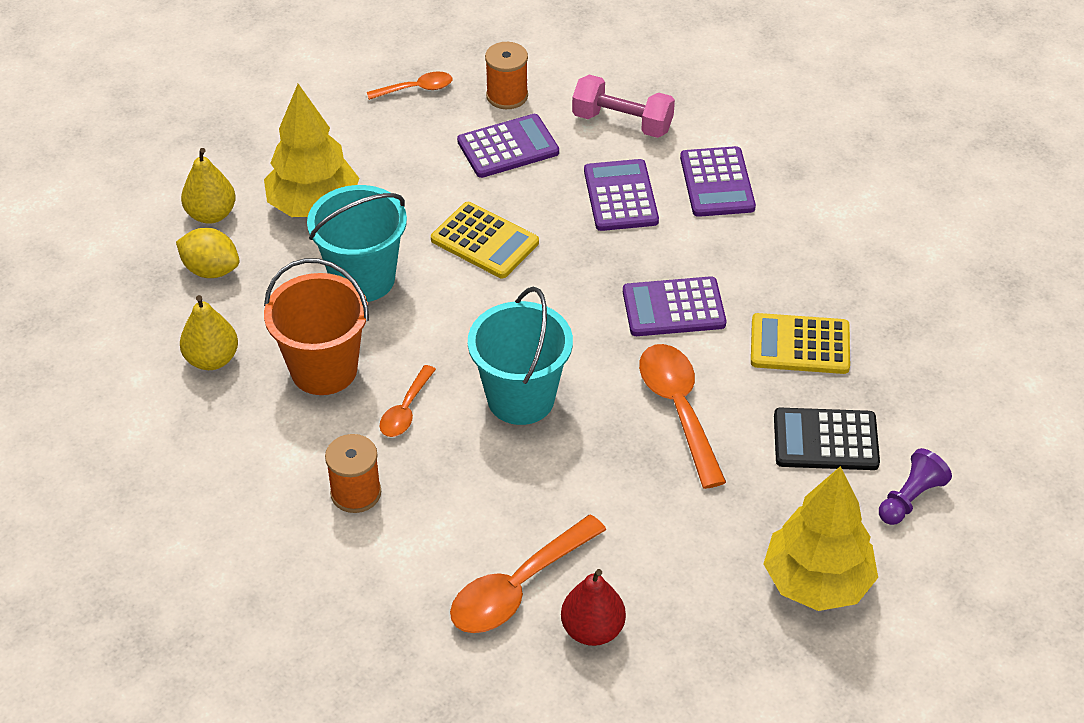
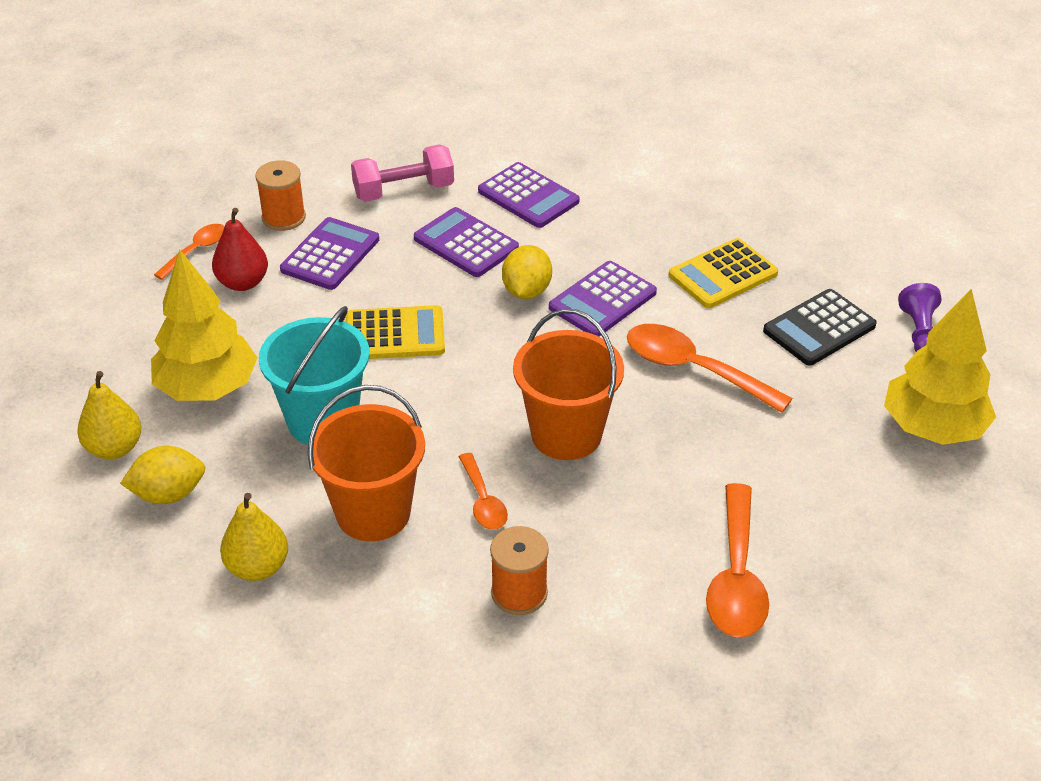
camera: 40 degrees left, 5 degrees down
(521, 398) = (566, 434): turquoise bucket -> orange bucket
(592, 630) = (828, 569): red pear -> red pear (243, 283)
(622, 264) = (526, 291): none -> yellow lemon

